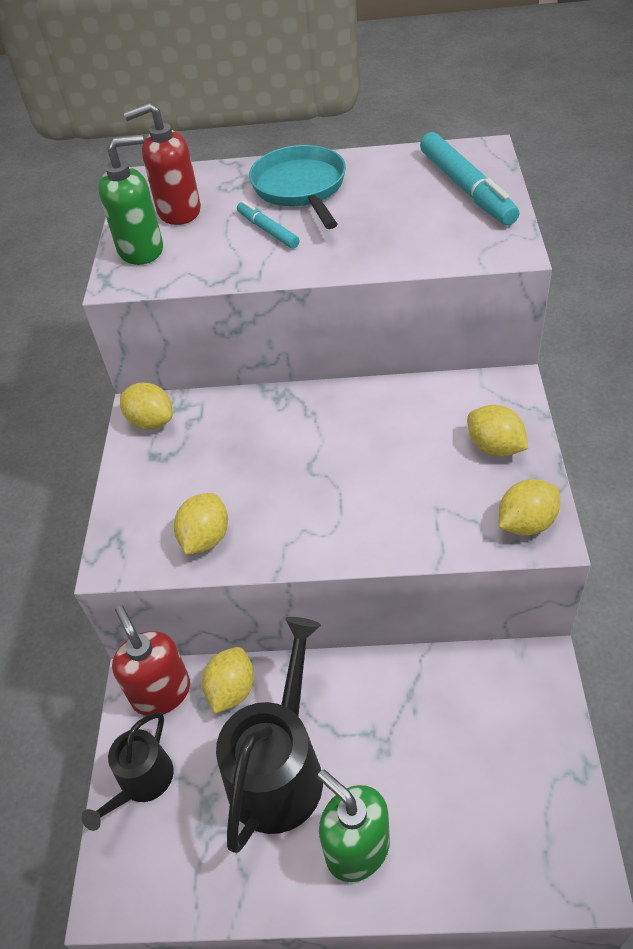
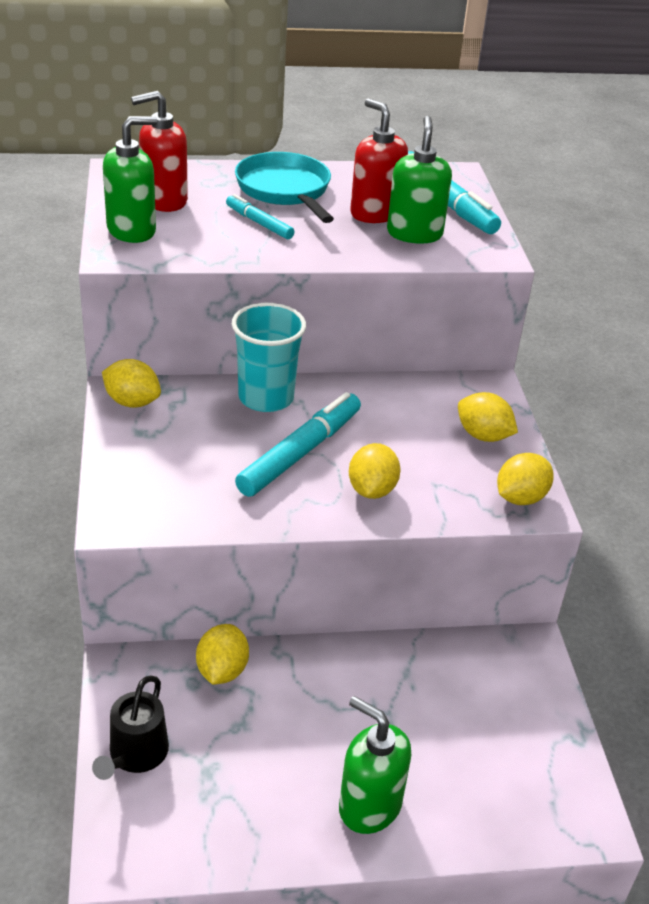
camera: 15 degrees left, 10 degrees down
(161, 692) = (145, 673): red soap dispenser -> red soap dispenser (375, 213)
(205, 538) = (207, 504): yellow lemon -> yellow lemon (372, 490)
(279, 411) = (266, 398): none -> turquoise cup
(279, 769) = (281, 740): black watering can -> none
(304, 475) = (300, 453): none -> turquoise marker
(426, 230) = (414, 233): none -> green soap dispenser

